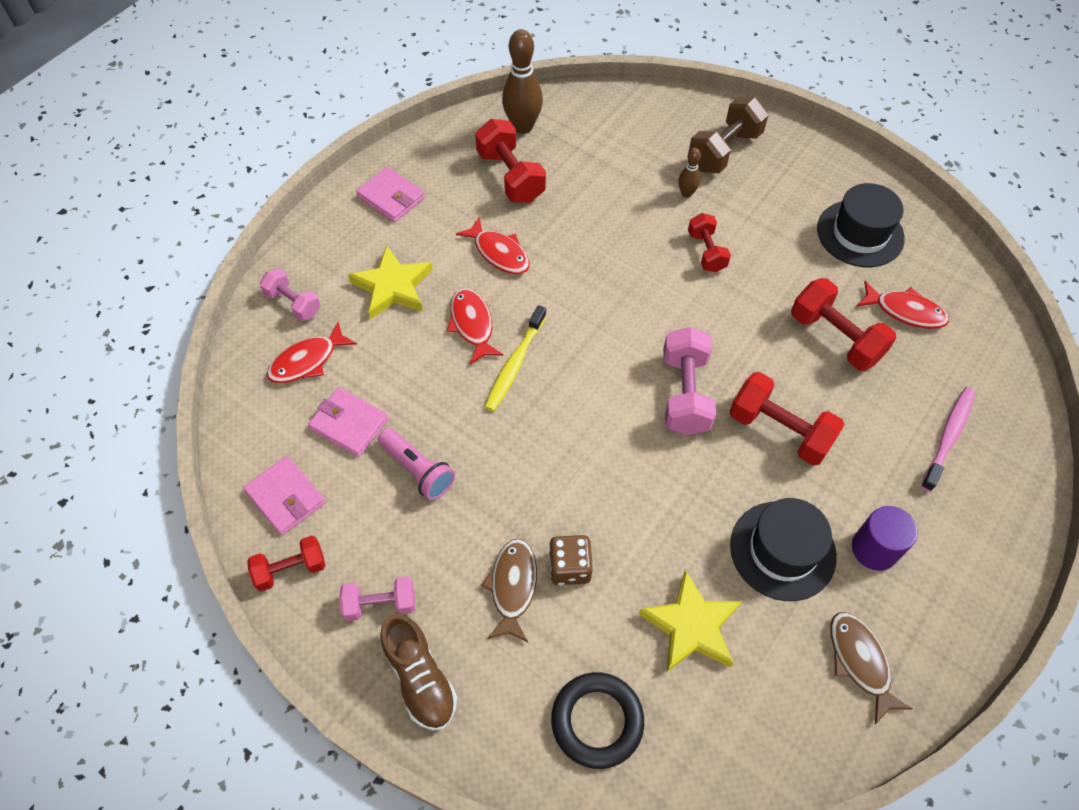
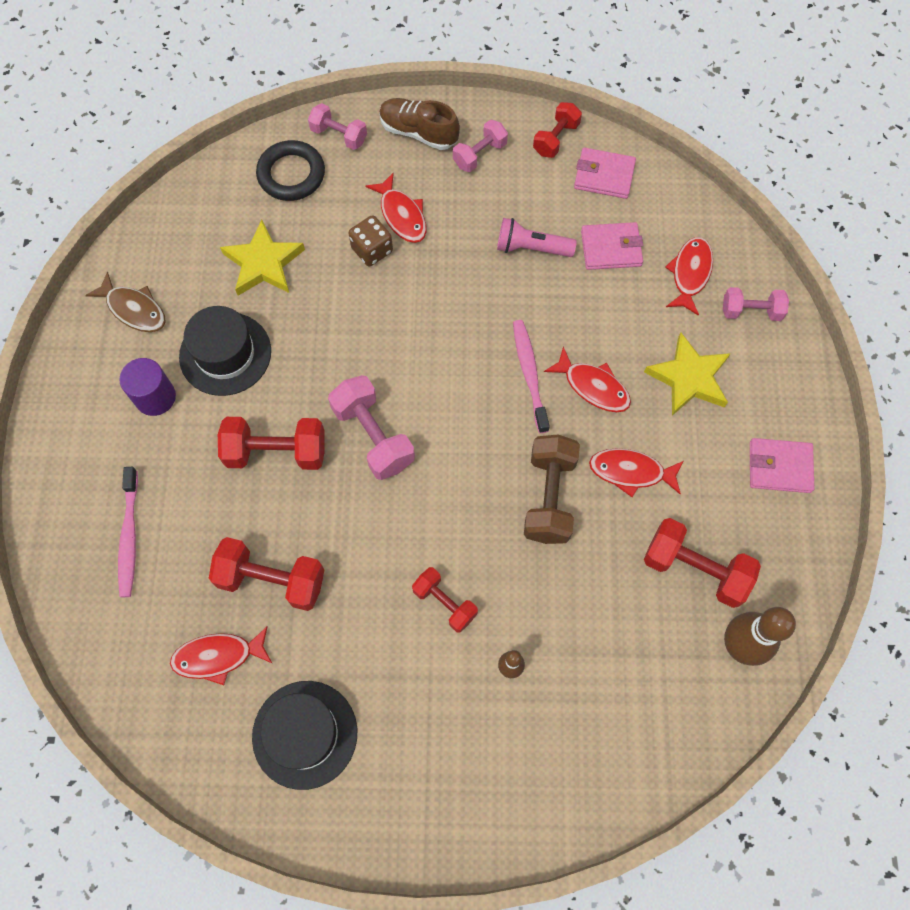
camera: 145 degrees right, 10 degrees up
(509, 738) = (339, 135): none -> pink dumbbell
(513, 587) = (401, 215): brown fish -> red fish
(515, 364) = (529, 374): yellow toothbrush -> pink toothbrush
(724, 151) = (509, 761): brown dumbbell -> brown dumbbell (549, 497)

